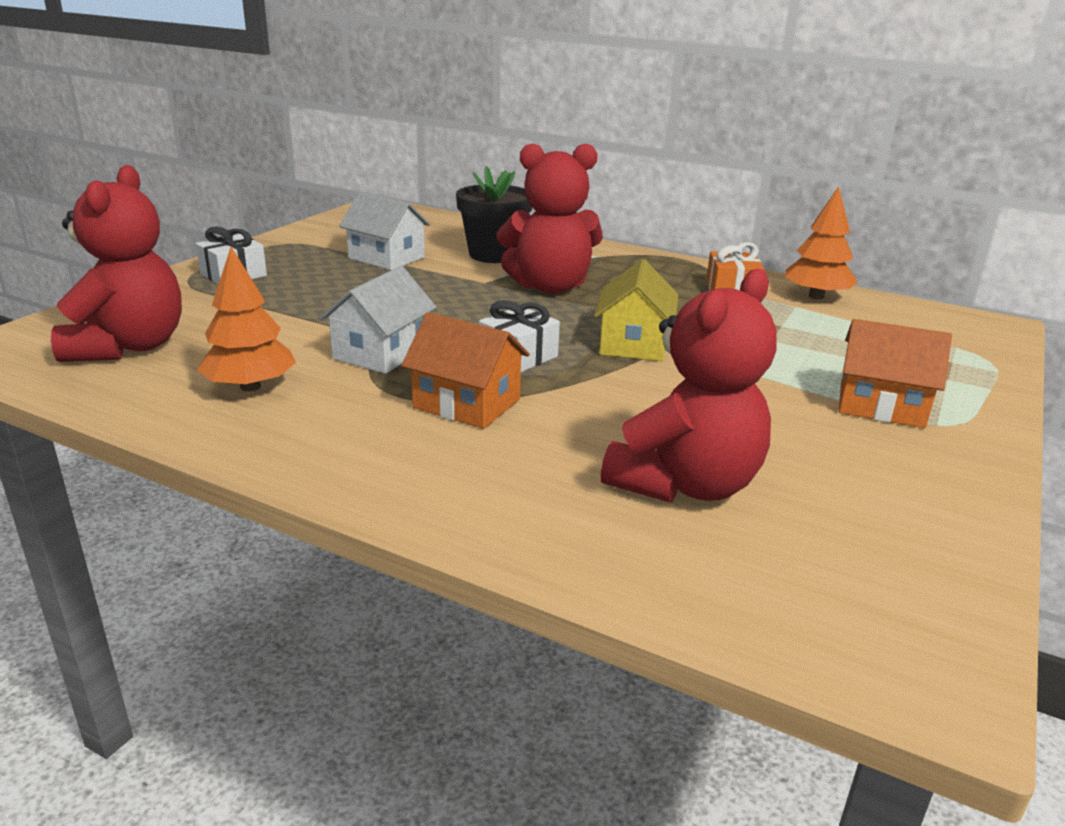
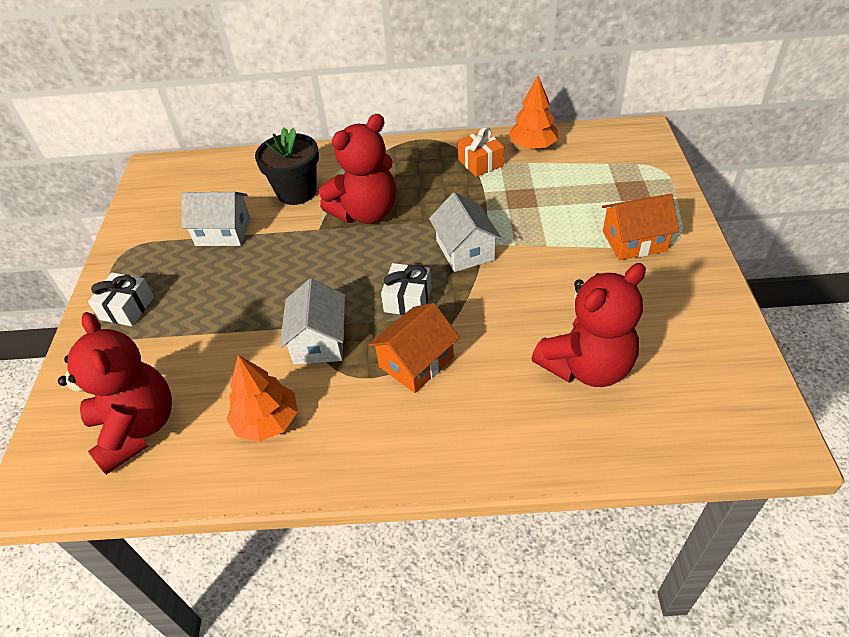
camera: 25 degrees left, 20 degrees up
(466, 403) = (416, 362): orange house -> orange house turned 45 degrees counterclockwise
(633, 343) = (465, 250): yellow house -> white house
(685, 484) = (586, 366): red teddy bear -> red teddy bear turned 45 degrees clockwise

